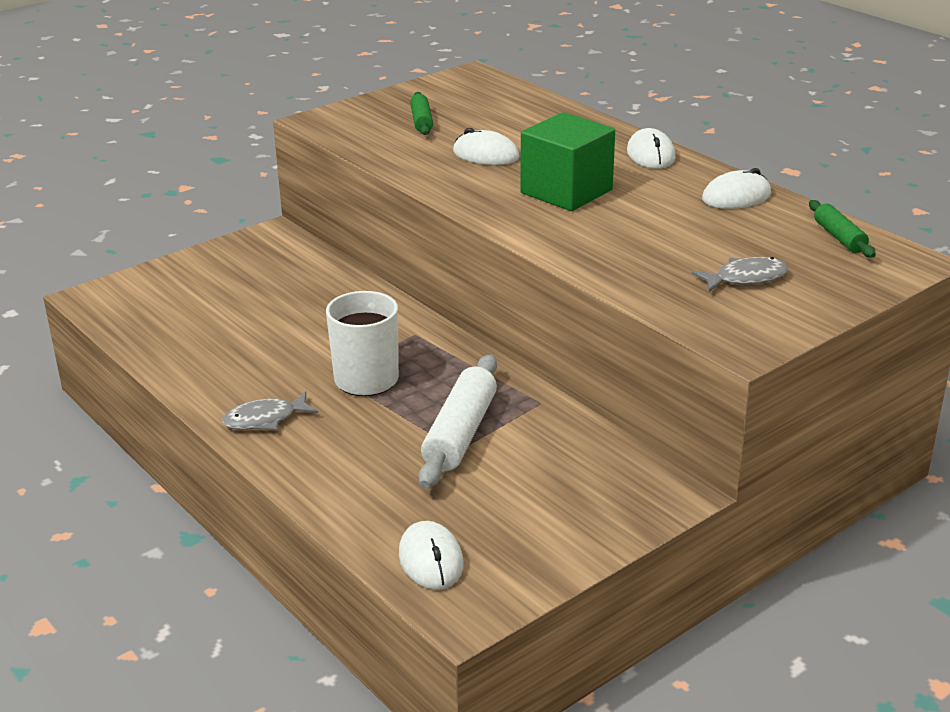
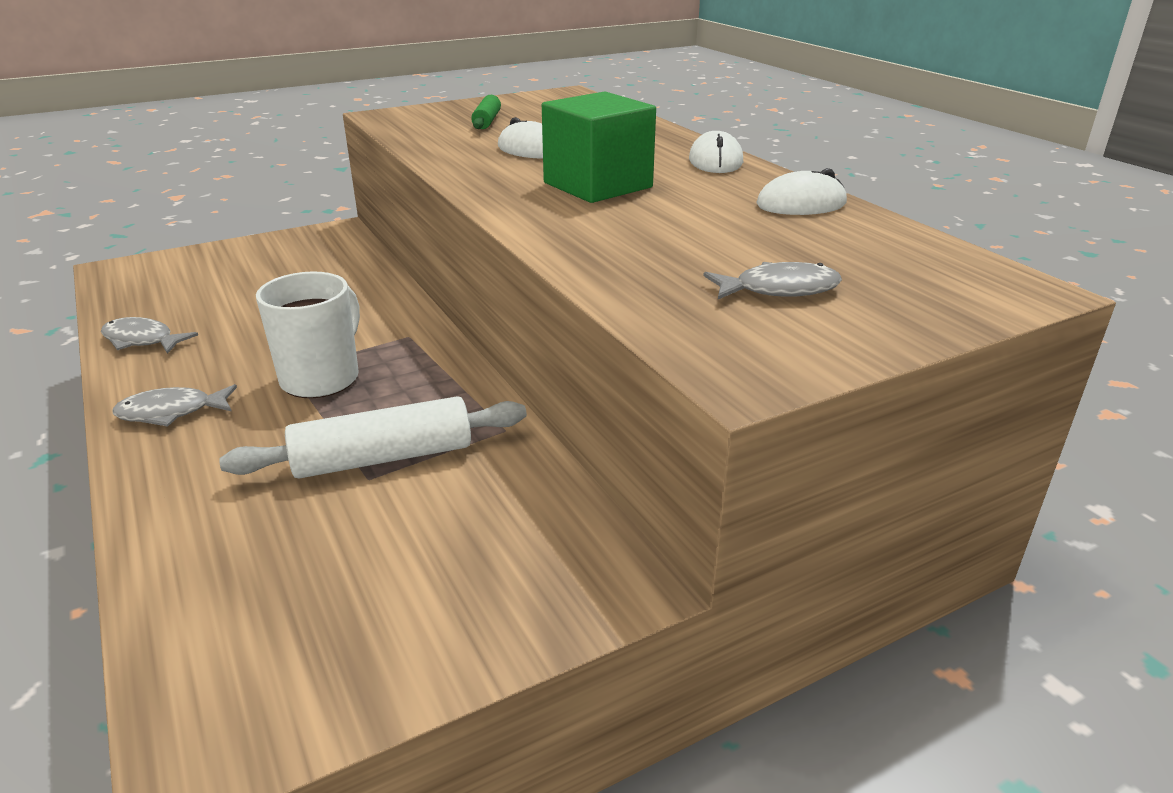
camera: 10 degrees right, 0 degrees up
(183, 363) = (142, 340): none -> grey fish
(430, 560) = (219, 643): white mouse -> none
(460, 434) = (383, 458): white rolling pin -> white rolling pin turned 45 degrees clockwise
(839, 237) = (925, 254): green rolling pin -> none

